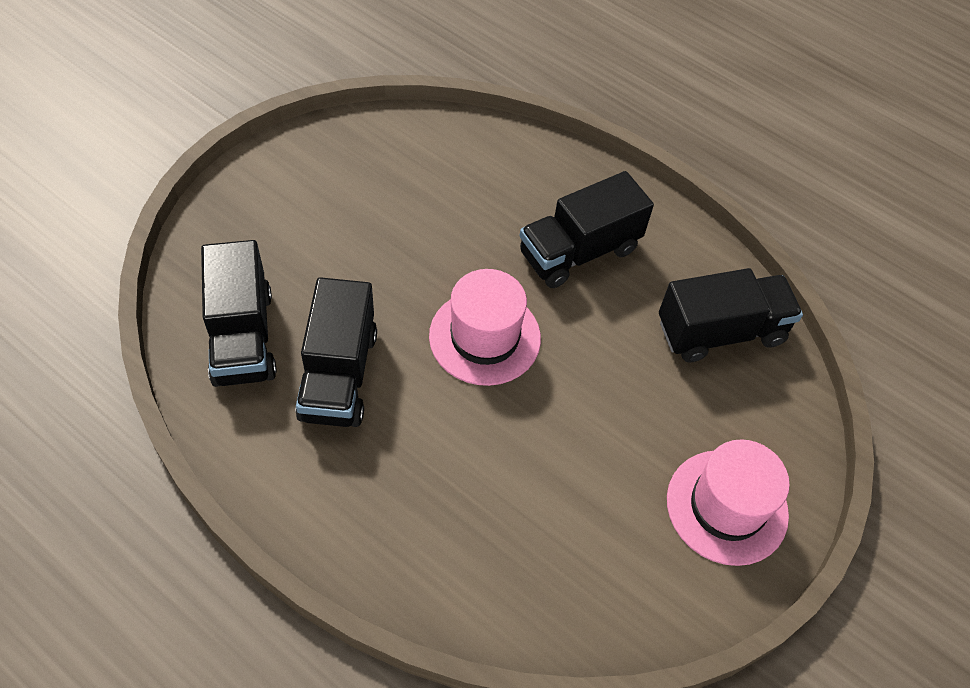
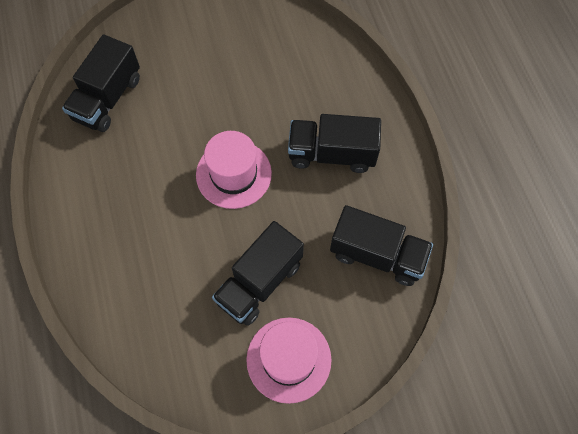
camera: 40 degrees right, 10 degrees up
(338, 375) = (139, 149): black truck -> black truck (259, 282)

